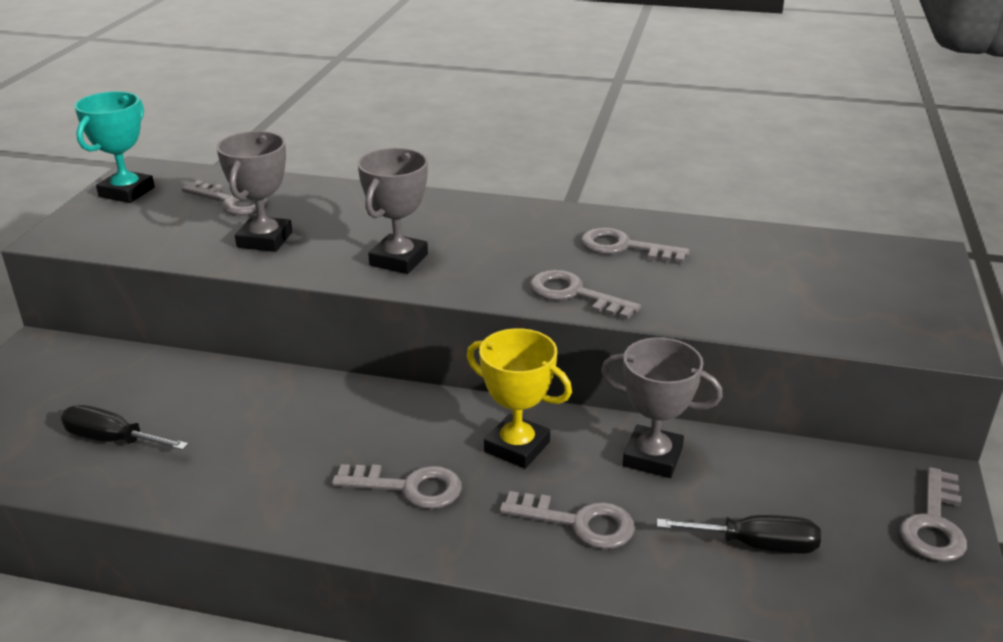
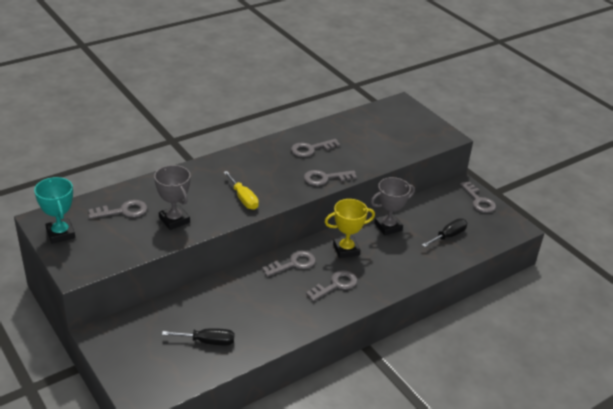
camera: 50 degrees left, 5 degrees up
(113, 440) = (207, 341): black screwdriver -> black screwdriver turned 150 degrees counterclockwise
(399, 260) = (243, 199): grey trophy -> yellow screwdriver
(578, 523) = (398, 261): grey key -> grey key (293, 264)

